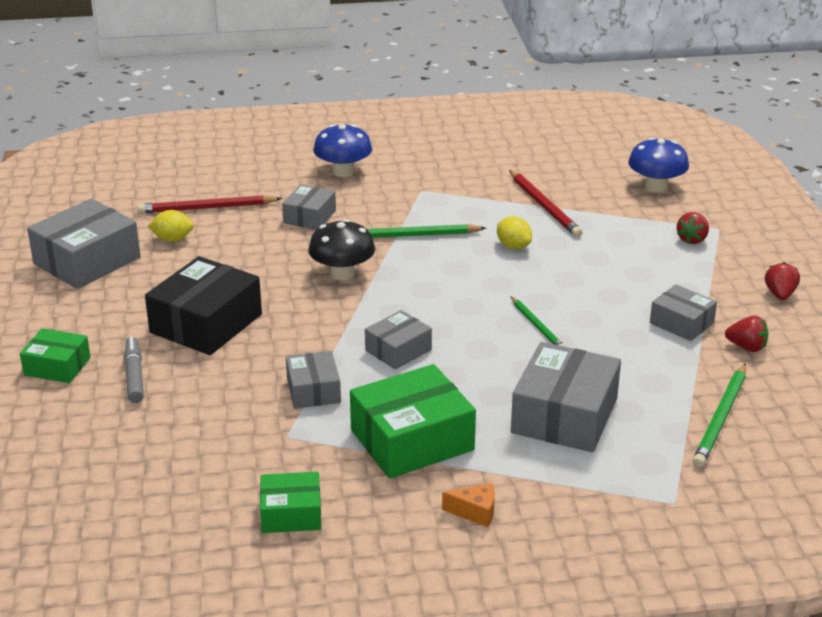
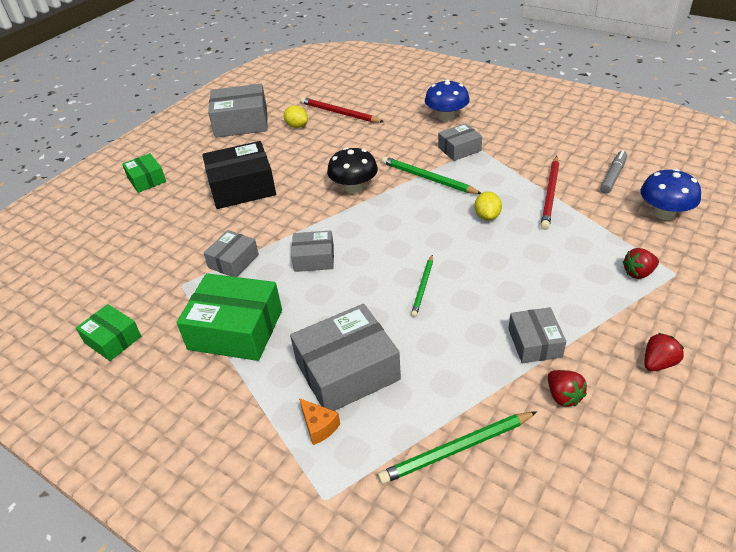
camera: 45 degrees right, 10 degrees up
(134, 375) = (168, 203): grey marker -> grey marker (613, 176)
(309, 217) = (386, 140): grey box -> grey box (459, 149)
(475, 512) = (197, 410): orange cheese -> orange cheese (319, 426)

